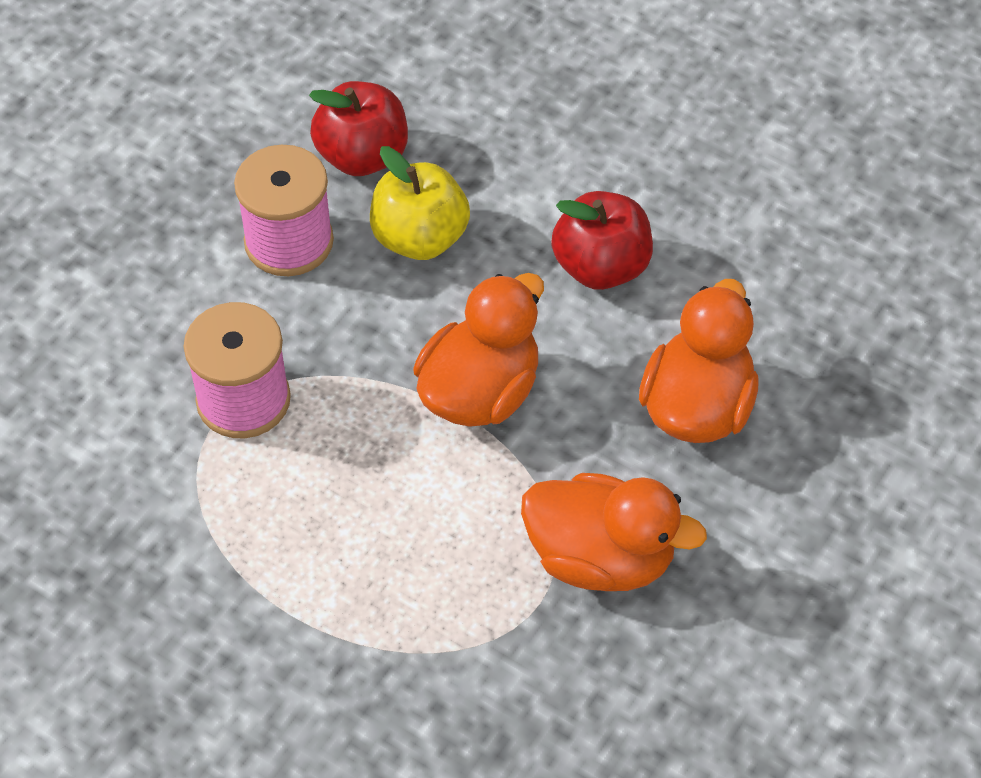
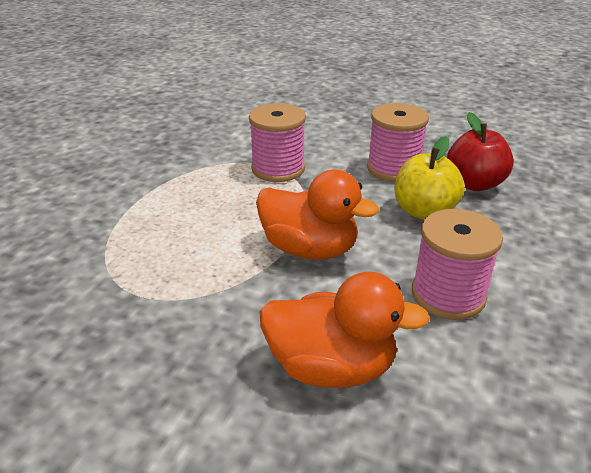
camera: 80 degrees right, 20 degrees down
(601, 267) = (448, 295): red apple -> pink spool
(601, 558) = (175, 322): orange duck -> none

